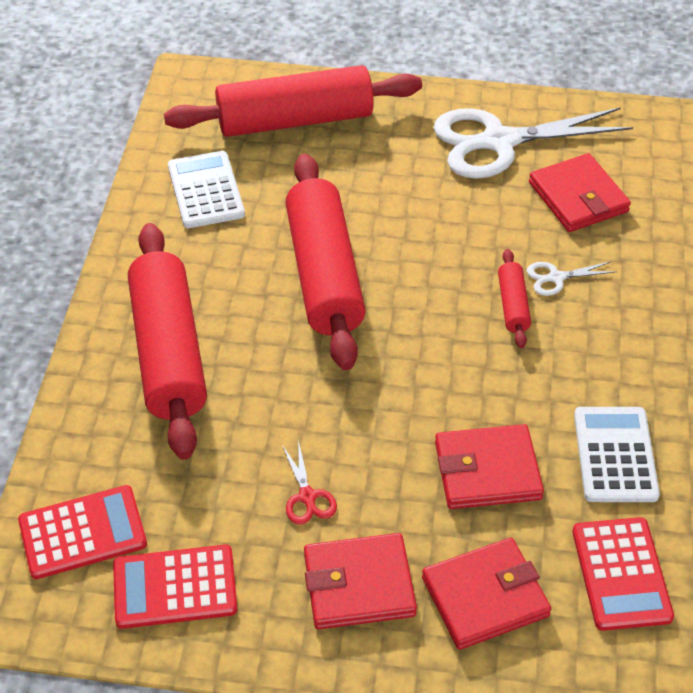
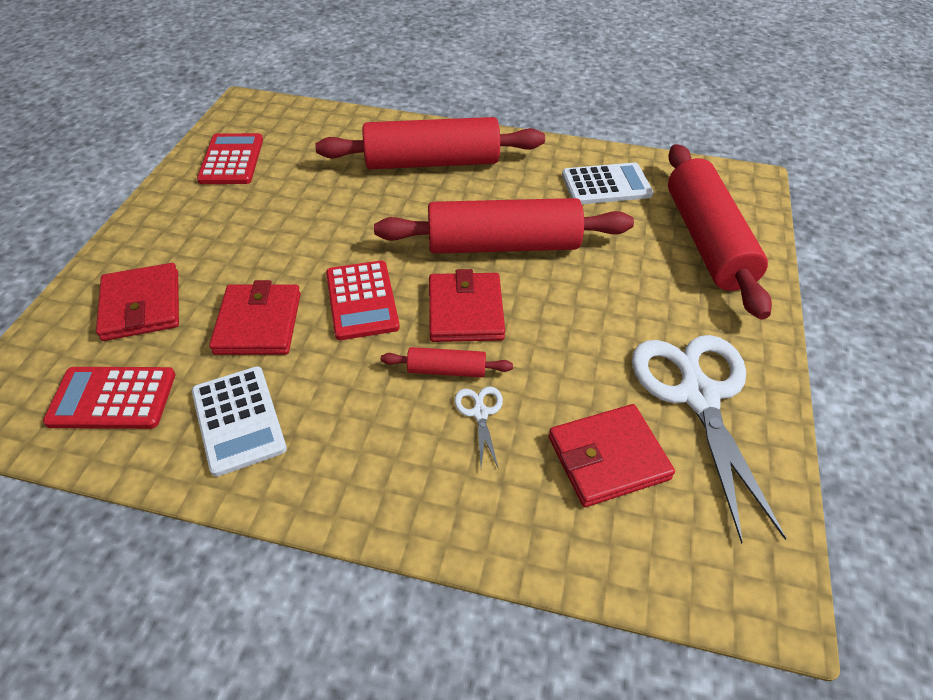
camera: 95 degrees right, 0 degrees up
(83, 533) = (290, 127): red calculator -> red calculator (361, 300)
(307, 497) = (276, 220): red scissors -> none
(359, 584) = (189, 239): red wallet -> red wallet (465, 311)
(615, 455) = (238, 420): white calculator -> white calculator turned 60 degrees clockwise

